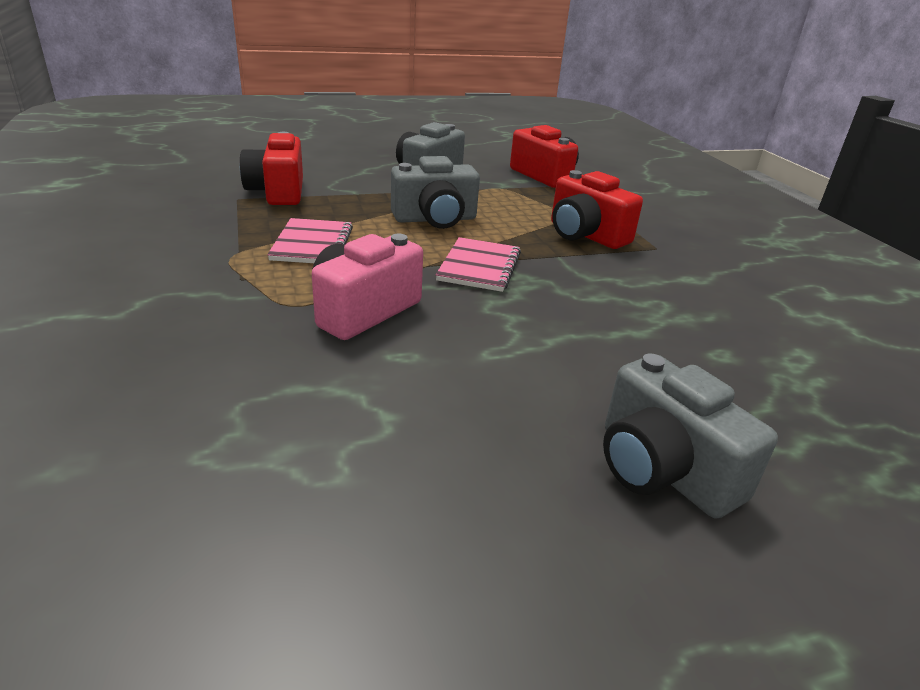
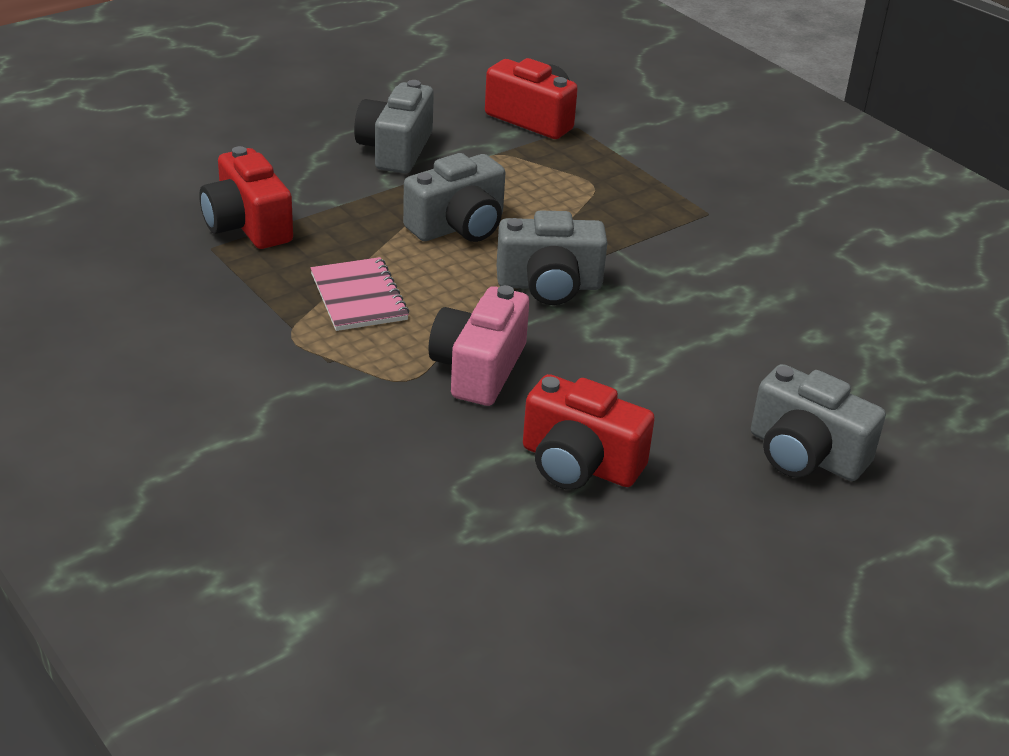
camera: 20 degrees left, 5 degrees up
(479, 267) = (549, 285): pink notebook -> grey camera
(585, 235) = (629, 211): red camera -> red camera (579, 464)

